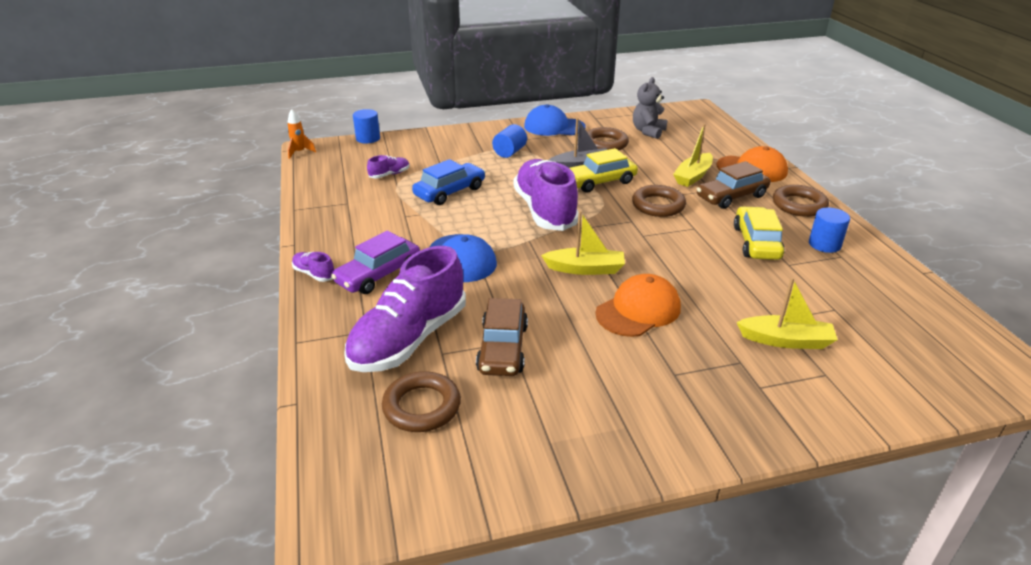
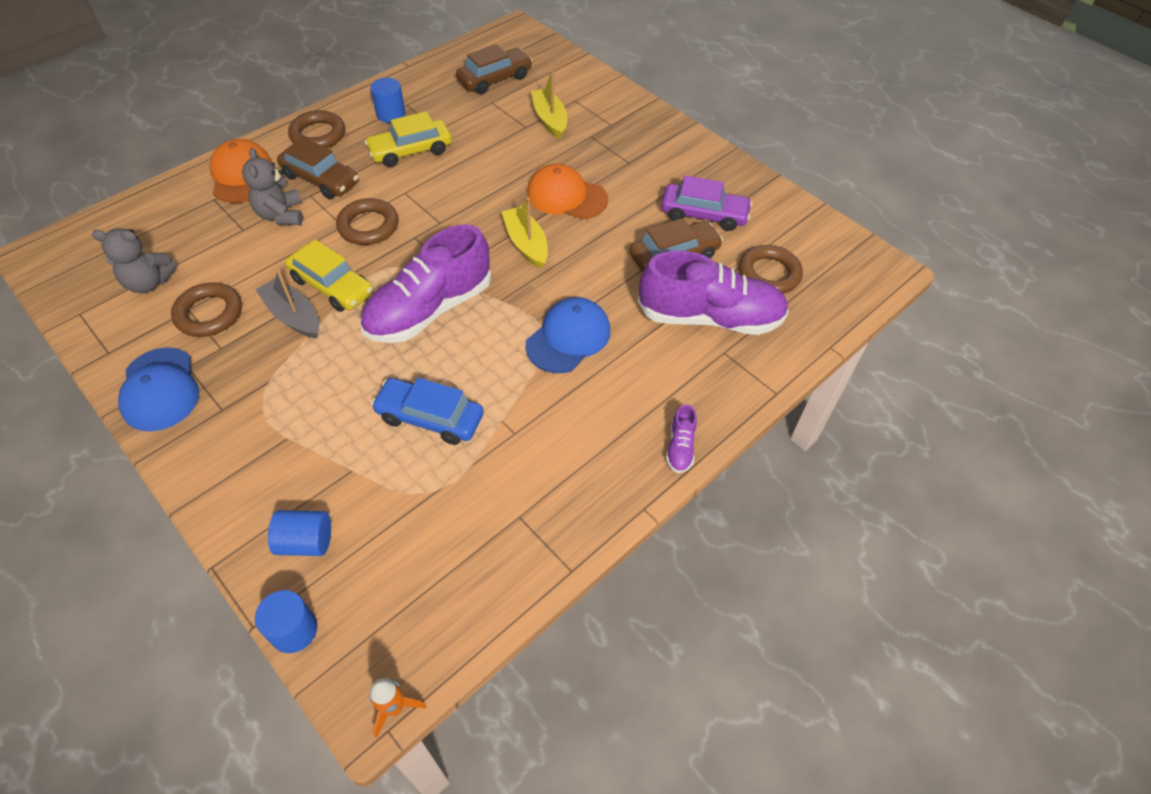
camera: 120 degrees left, 20 degrees up
(378, 275) = (642, 390): purple car -> purple car (703, 214)
(389, 174) = (414, 515): purple shoe -> none
(509, 152) = (277, 406): blue cylinder -> blue cylinder (306, 542)
(693, 176) = (281, 215): yellow boat -> grey teddy bear
(886, 324) = (495, 79): none -> brown car

